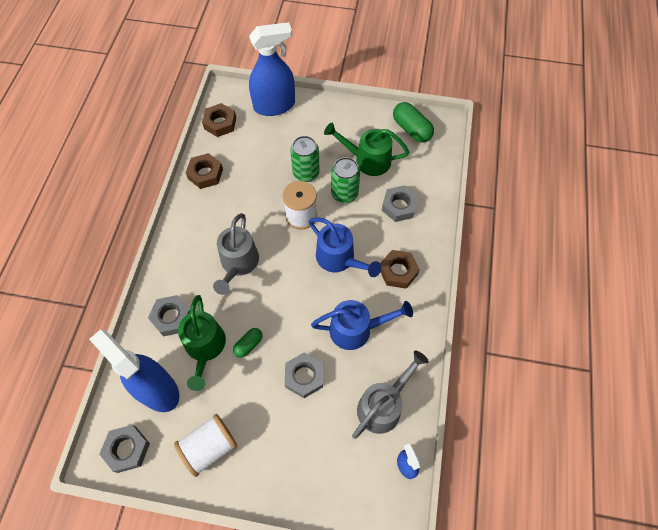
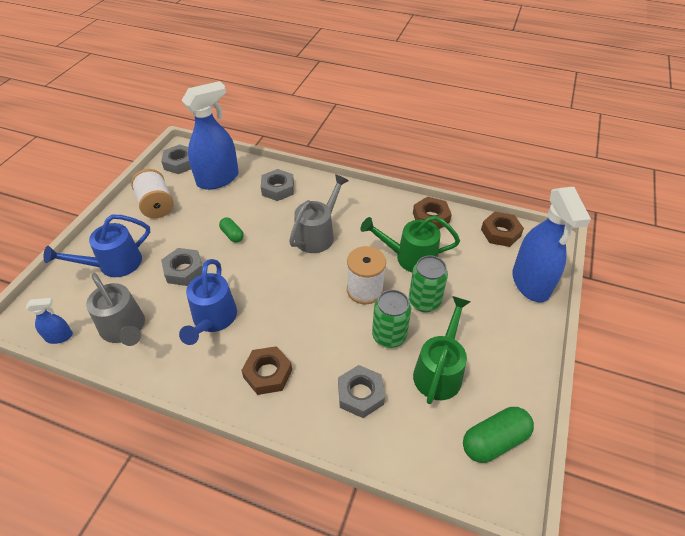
camera: 100 degrees right, 15 degrees down
(205, 348) = (241, 207): green watering can -> green watering can (409, 257)
(238, 264) = (318, 234): grey watering can -> grey watering can turned 105 degrees clockwise
(340, 259) = (300, 317): blue watering can -> blue watering can (113, 265)

